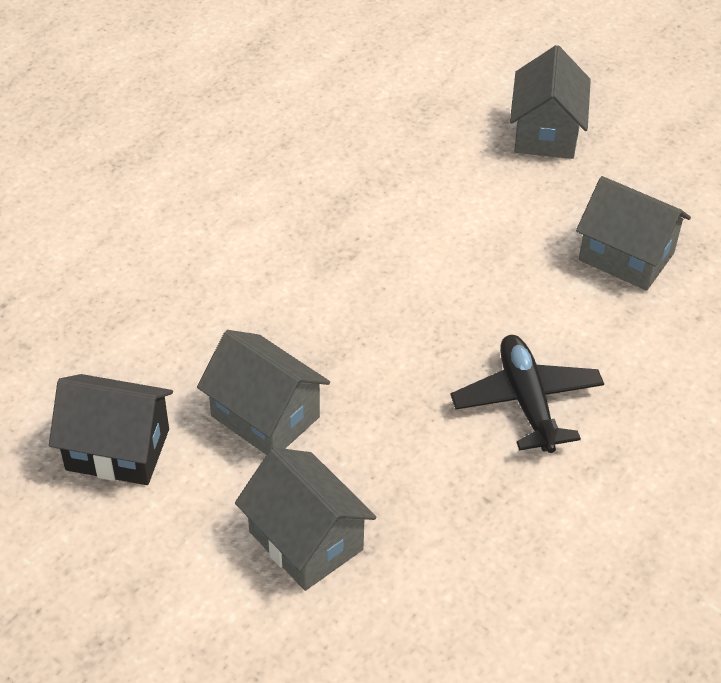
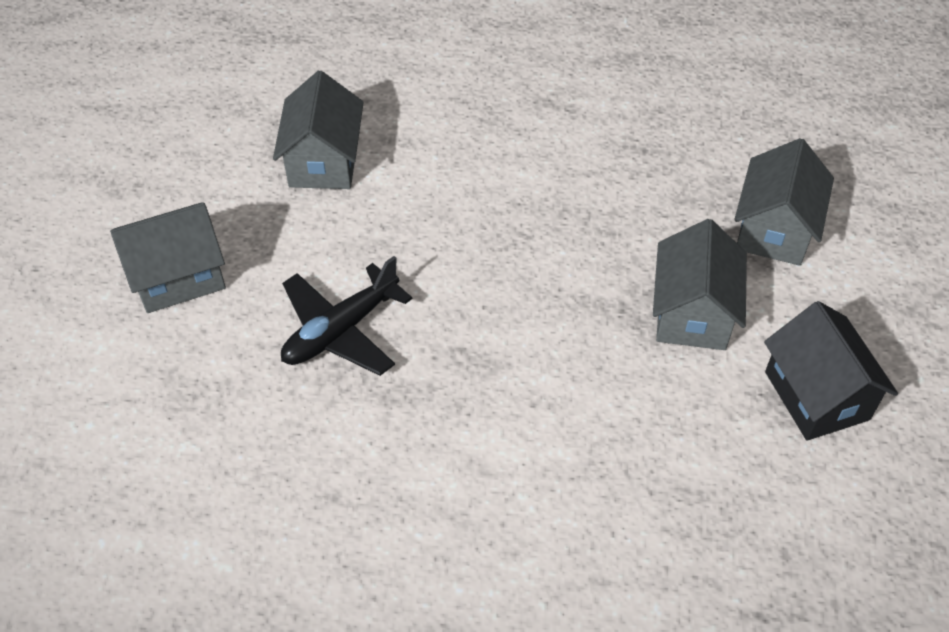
camera: 120 degrees left, 5 degrees up
(526, 401) = (535, 162): black plane -> black plane (341, 330)

